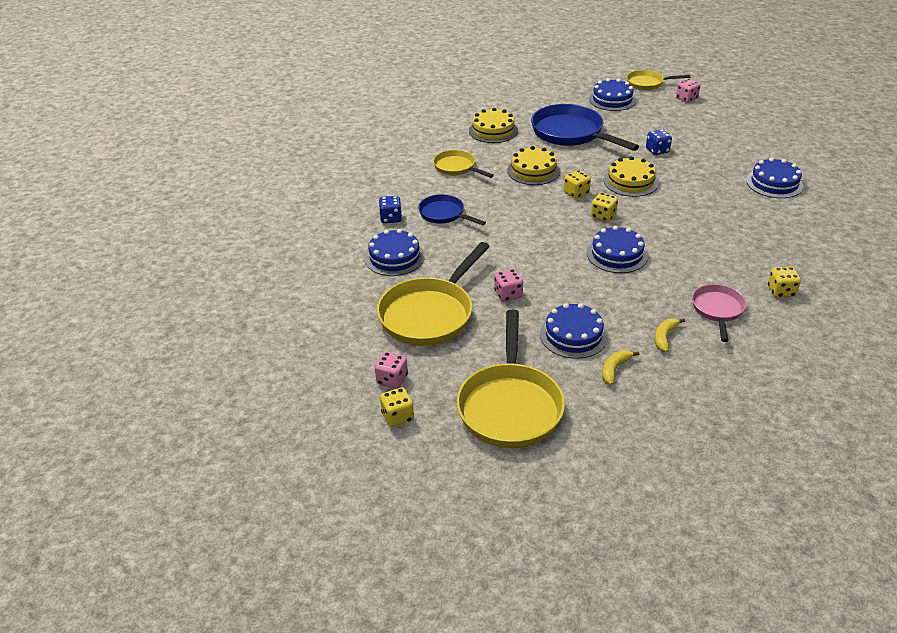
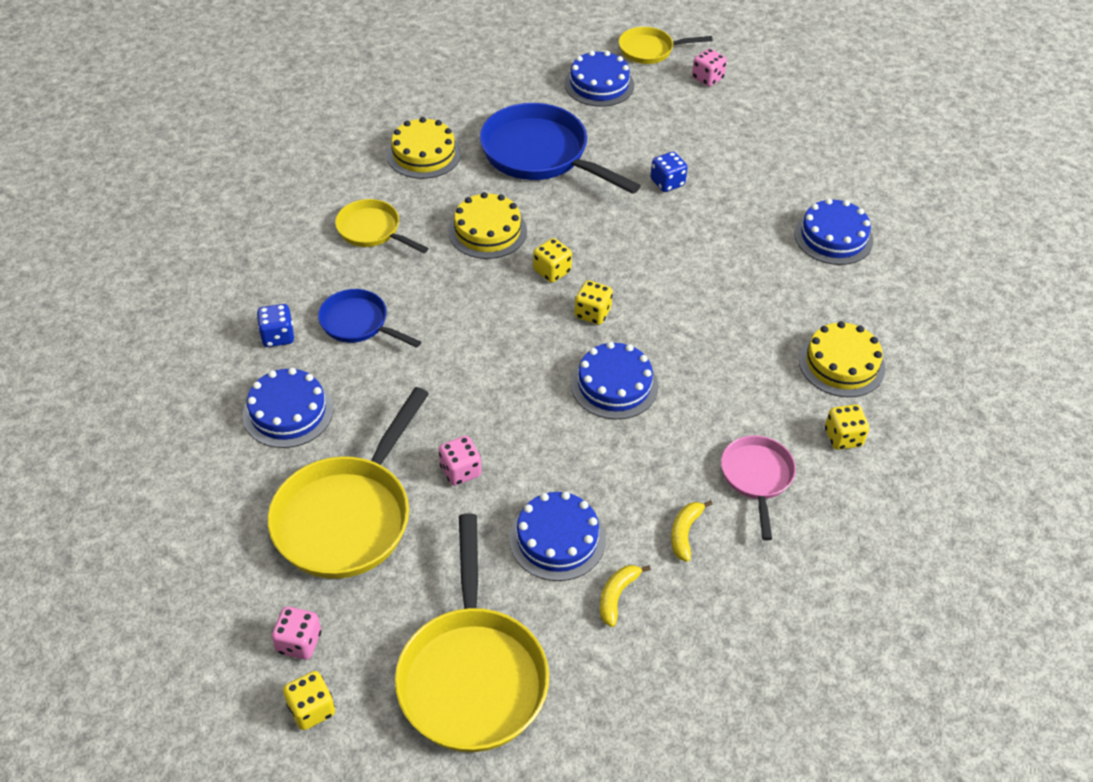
camera: 10 degrees left, 10 degrees up
(631, 182) = (630, 245): yellow cake -> yellow cake (841, 364)

